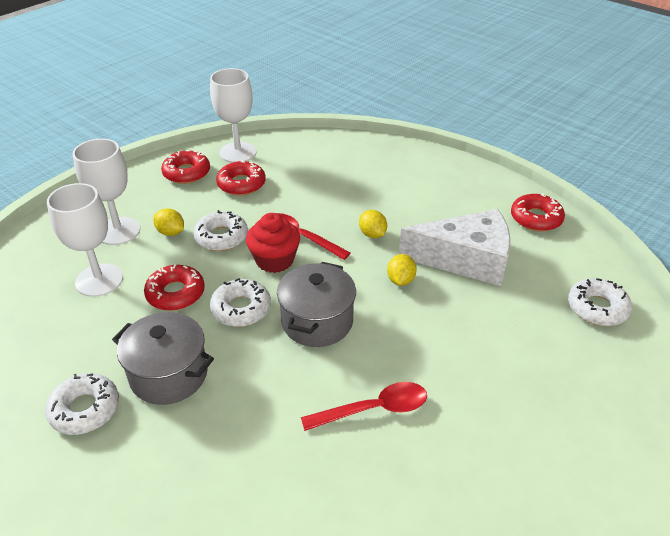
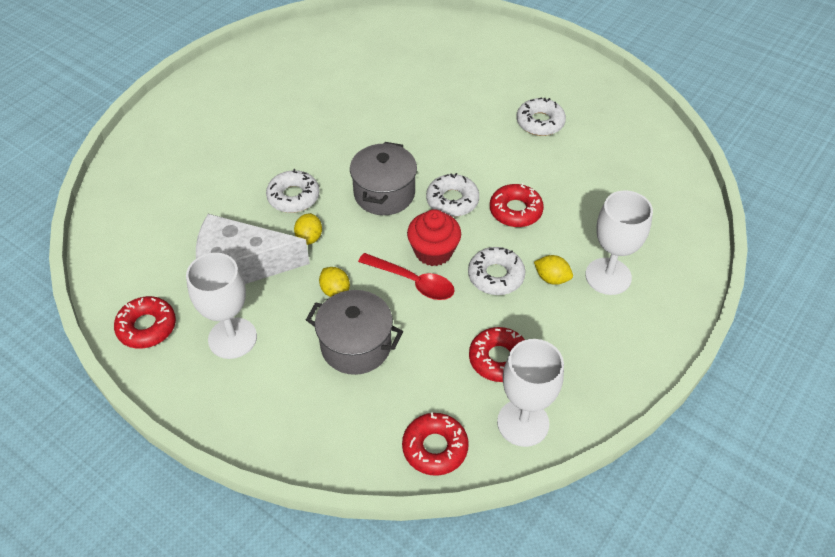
camera: 175 degrees right, 10 degrees up
(99, 280) = (592, 219): white goblet -> white goblet (232, 338)
(169, 374) = (491, 147): grey pot -> grey pot (356, 345)
(186, 173) = (576, 375): red donut -> red donut (435, 448)
(373, 409) = (337, 134): red spoon -> none
(597, 308) = (134, 222): white donut -> white donut (293, 197)

